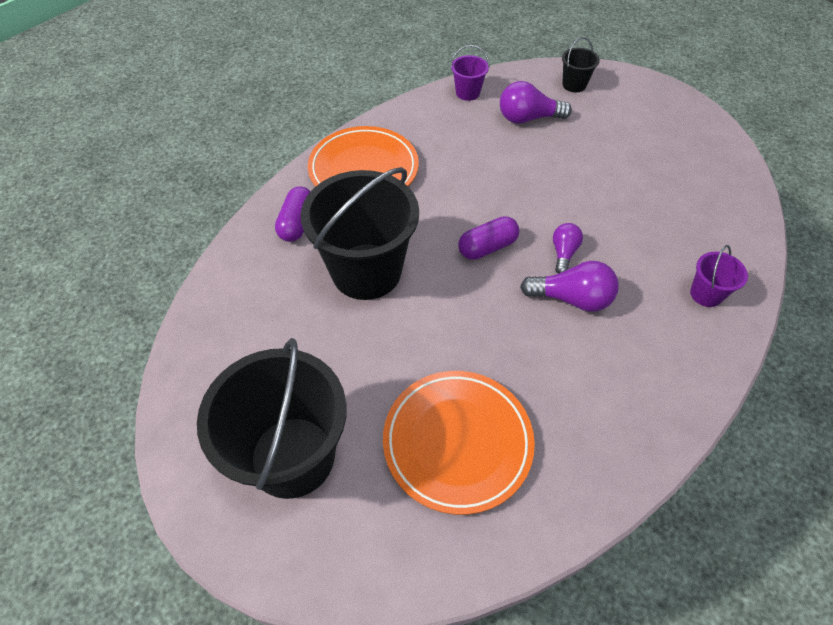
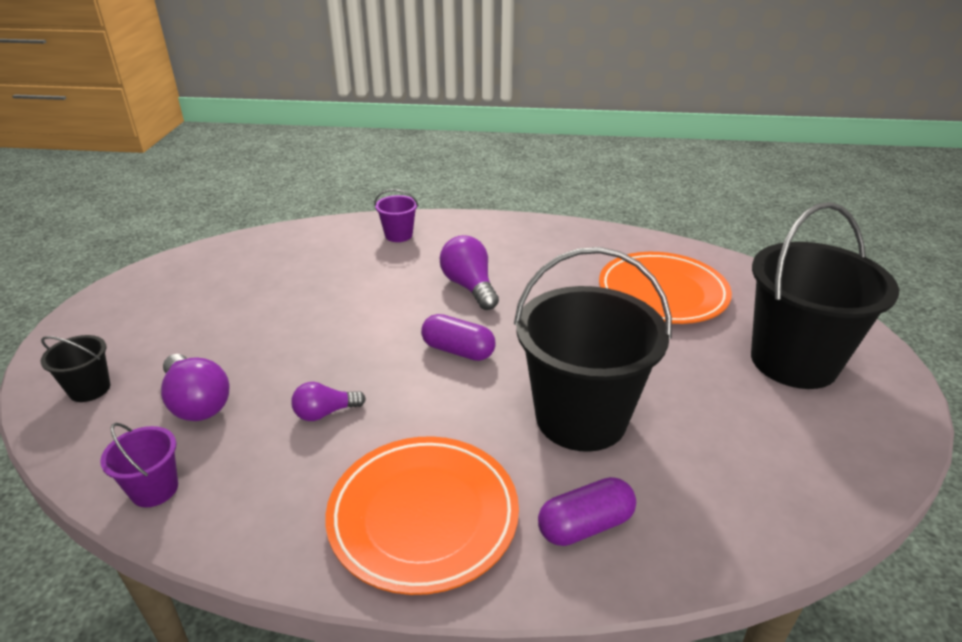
camera: 125 degrees left, 20 degrees down
(563, 253) = (419, 306): purple light bulb -> purple light bulb (325, 413)

